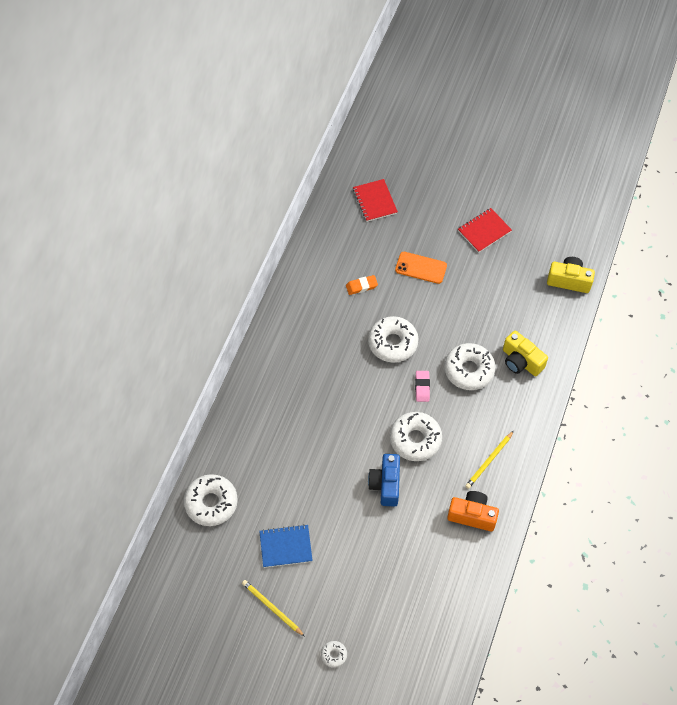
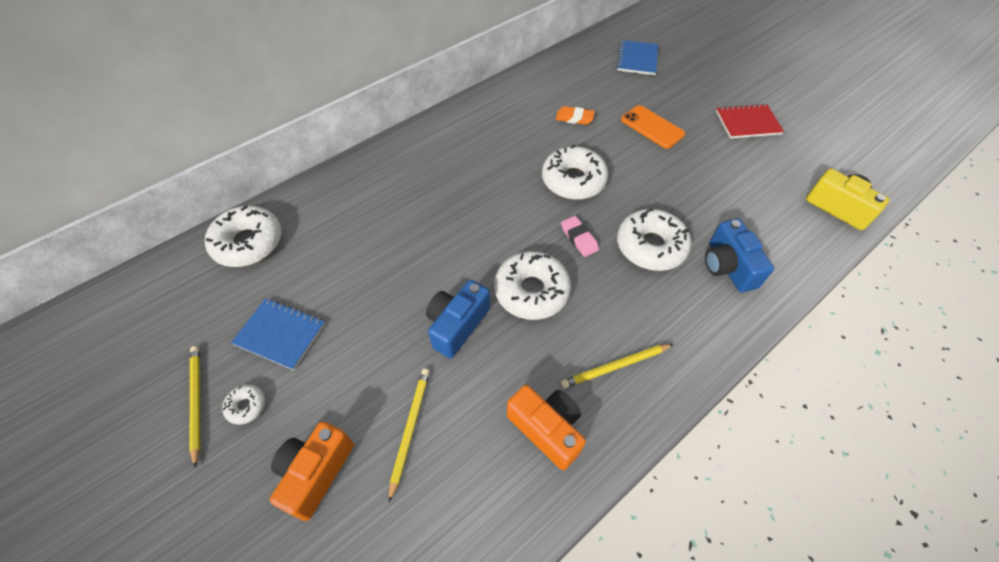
camera: 30 degrees right, 5 degrees down
(334, 655) = (208, 523): white donut -> white donut (246, 406)
(368, 603) = (316, 473): none -> orange camera
(375, 201) = (637, 59): red notebook -> blue notebook
(401, 555) = (410, 430): none -> yellow pencil
(422, 387) = (579, 238): pink eraser -> pink eraser turned 60 degrees counterclockwise
(521, 361) = (728, 267): yellow camera -> blue camera

